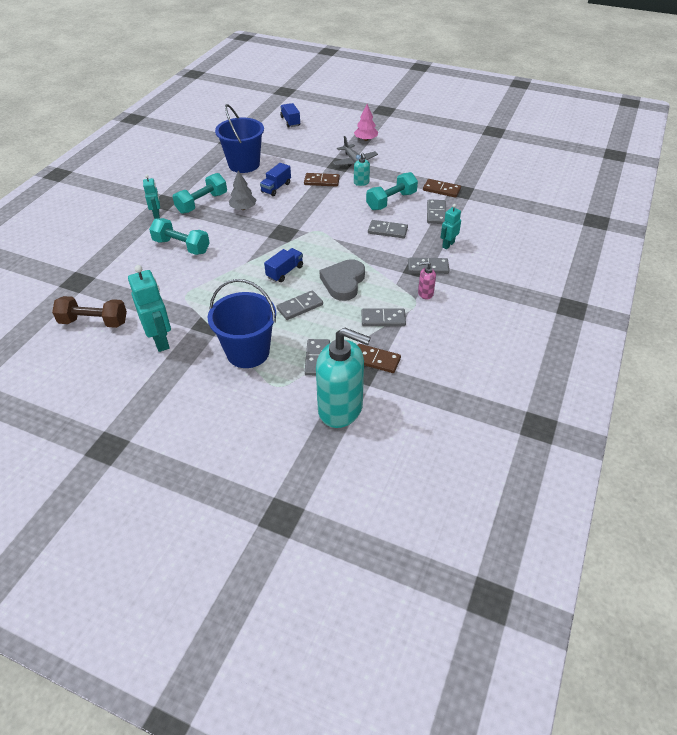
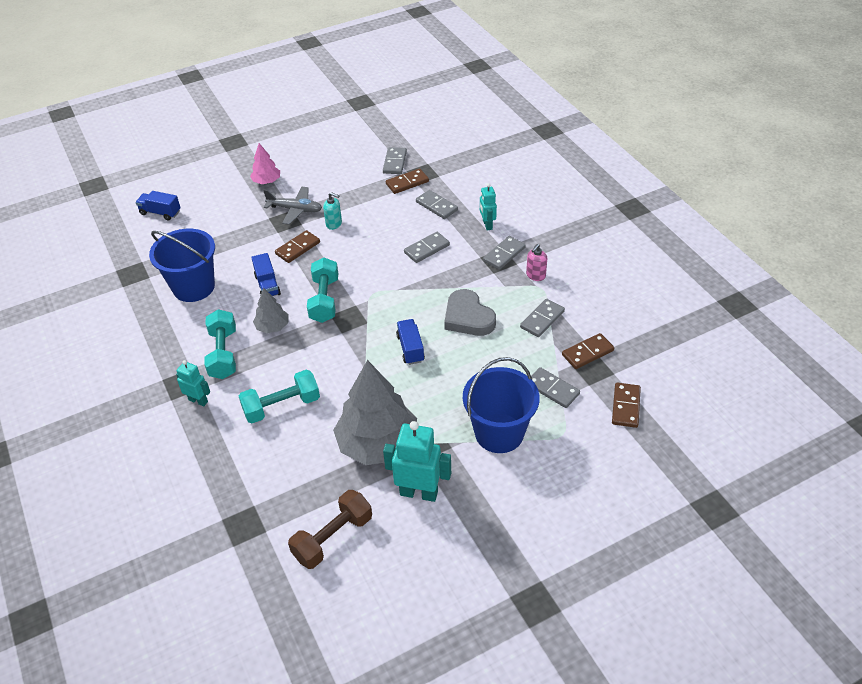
camera: 50 degrees left, 0 degrees up
(186, 301) = (378, 444): none -> grey tree
(300, 307) = (472, 364): grey domino -> grey domino (395, 162)
(341, 409) = (626, 406): turquoise soap dispenser -> brown domino
(391, 201) = (386, 222): turquoise dumbbell -> turquoise dumbbell (324, 300)

